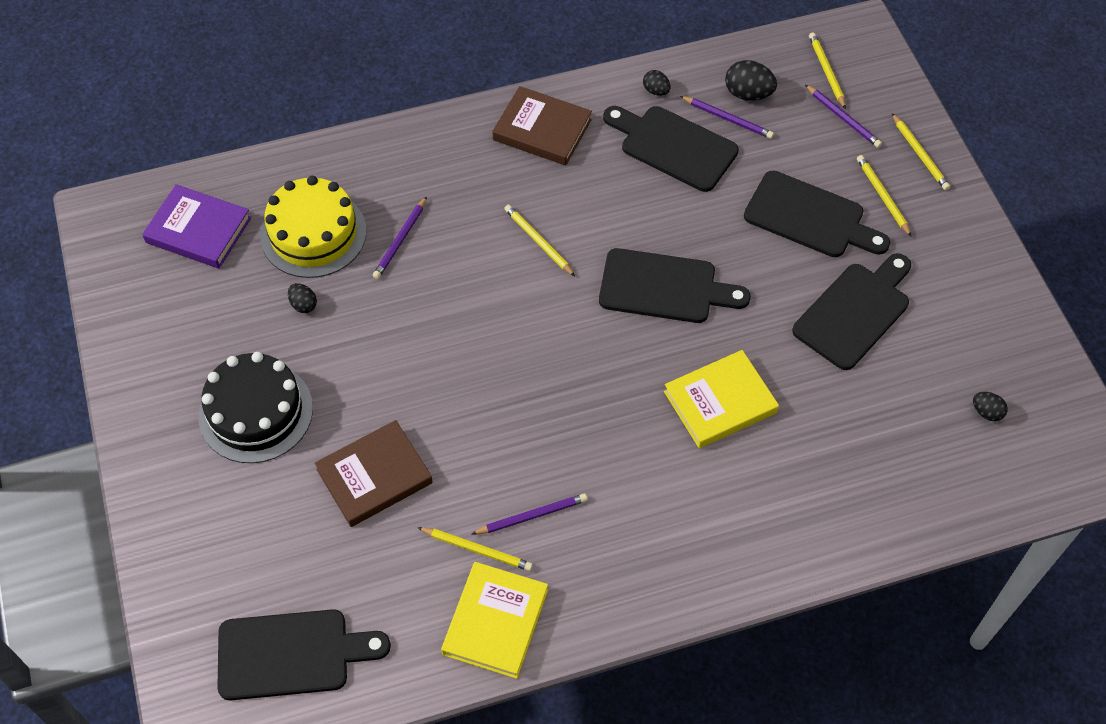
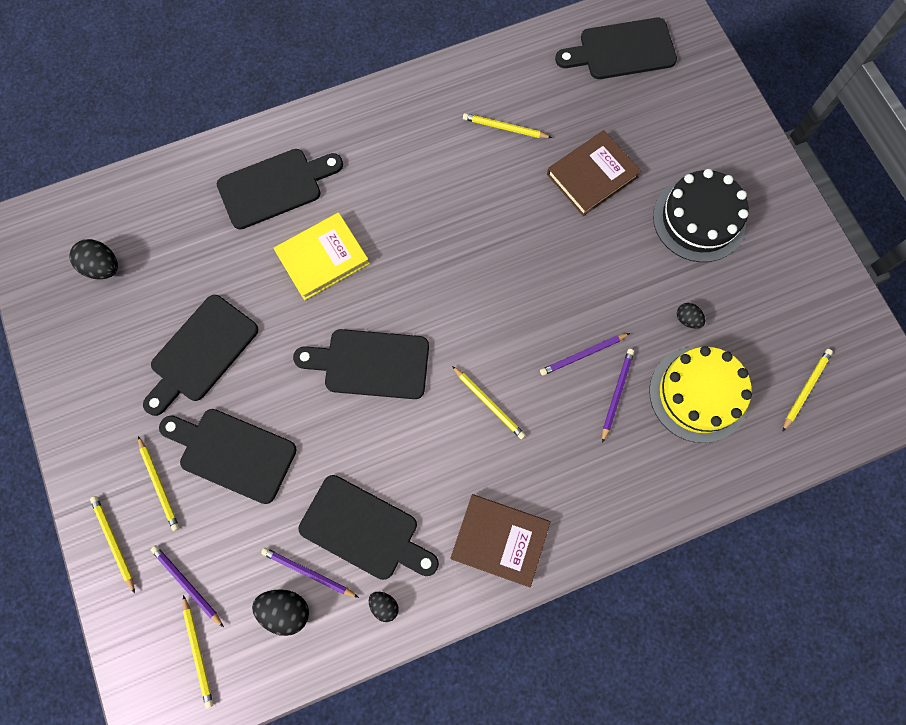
camera: 175 degrees right, 15 degrees up
(198, 230) = (805, 389): purple book -> yellow pencil
(495, 622) = (484, 81): yellow book -> none
(531, 516) = (467, 155): purple pencil -> purple pencil (583, 355)
(783, 494) = (275, 187): none -> black cutting board
(986, 412) = (102, 267): black egg -> black egg, size x1.67

